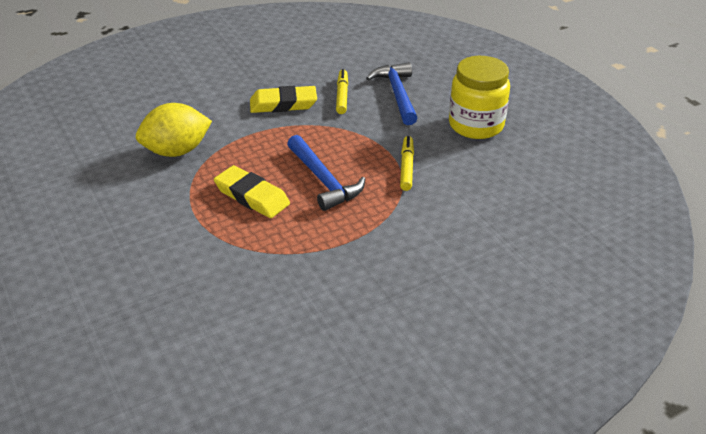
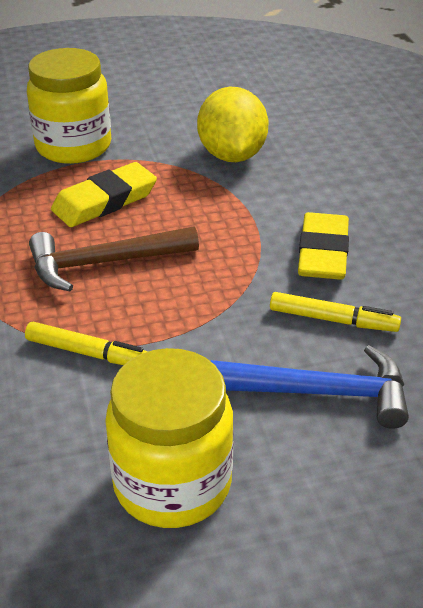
camera: 105 degrees right, 0 degrees up
(175, 231) = (73, 146): none -> yellow jar
(324, 181) = (103, 263): blue hammer -> brown hammer

